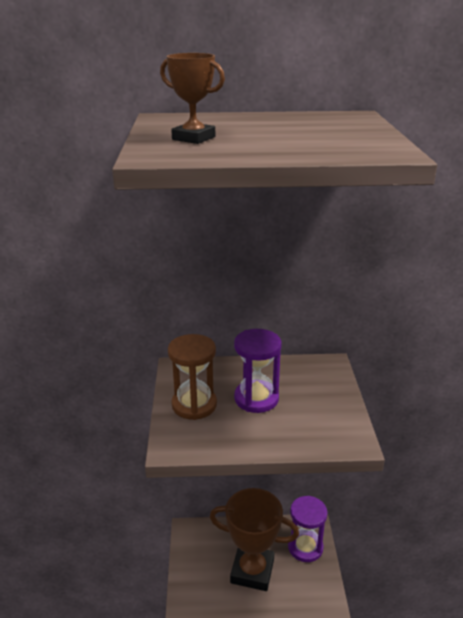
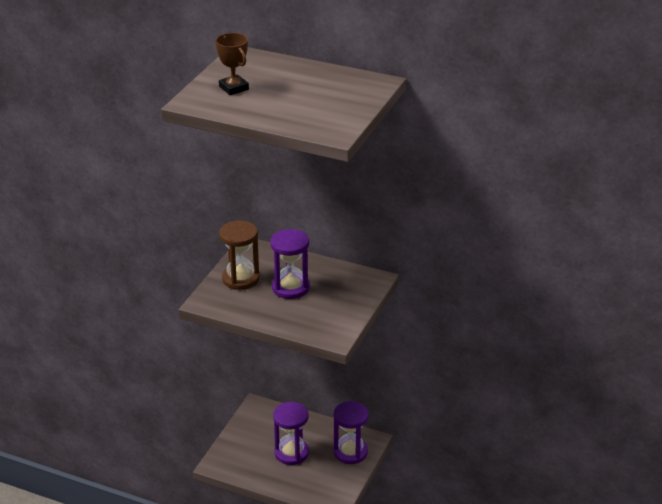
camera: 25 degrees right, 5 degrees up
(252, 571) = (291, 453): brown trophy -> purple hourglass

